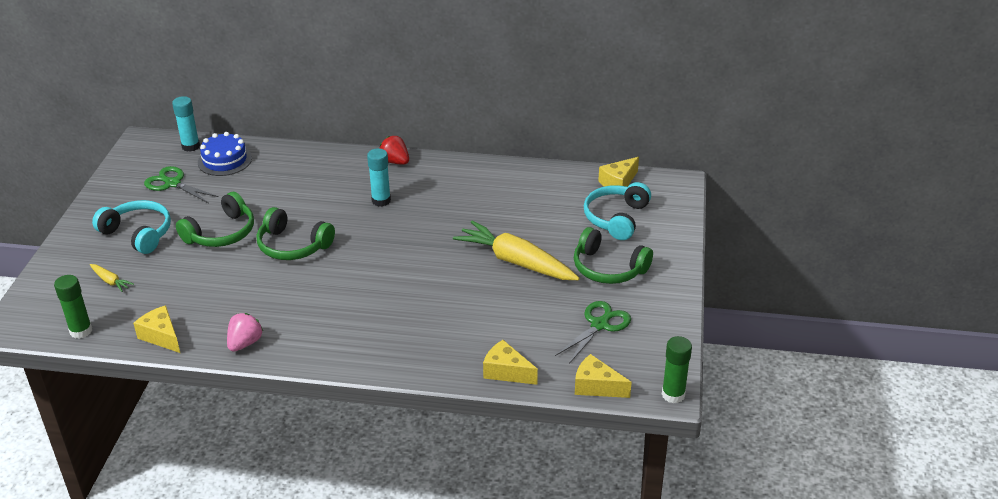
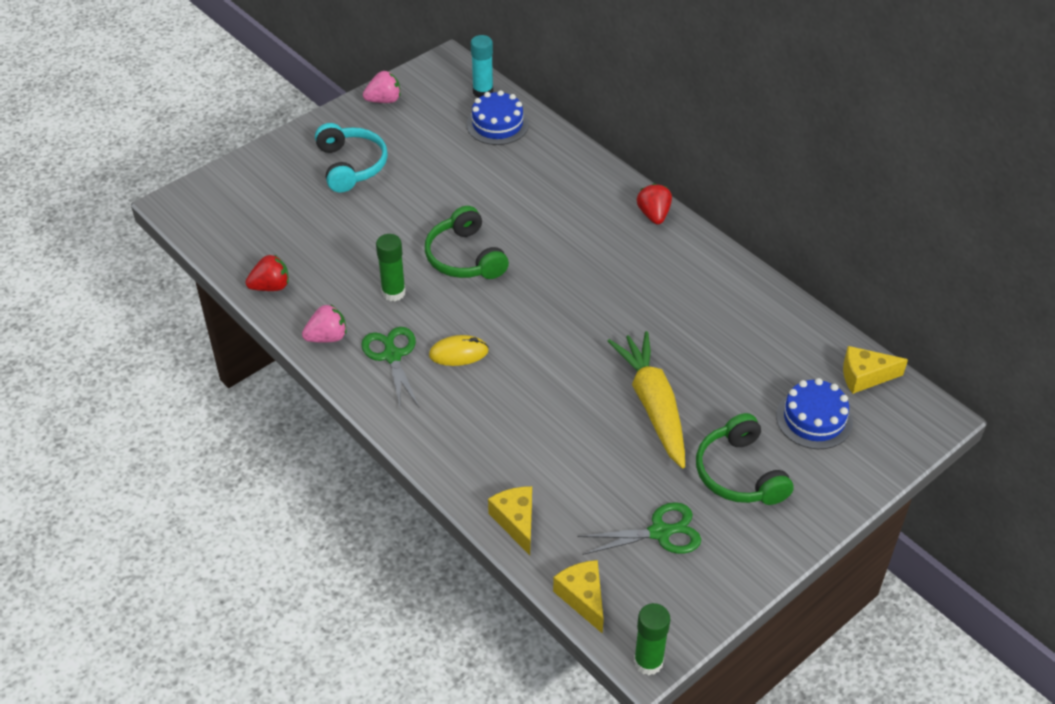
camera: 40 degrees right, 10 degrees up
(81, 331) = (218, 241): green glue stick -> green glue stick (393, 292)
(110, 281) = (284, 204): yellow carrot -> none
(117, 183) = (384, 100): none -> pink strawberry
(161, 336) = (271, 286): yellow cheese -> red strawberry
(172, 183) = (428, 126): green scissors -> green scissors (392, 355)
(221, 233) = (418, 206): green headphones -> none
(354, 301) = (458, 353): none -> yellow mouse
(381, 200) = (594, 254): turquoise glue stick -> none
(616, 218) = (814, 419): turquoise headphones -> blue cake

